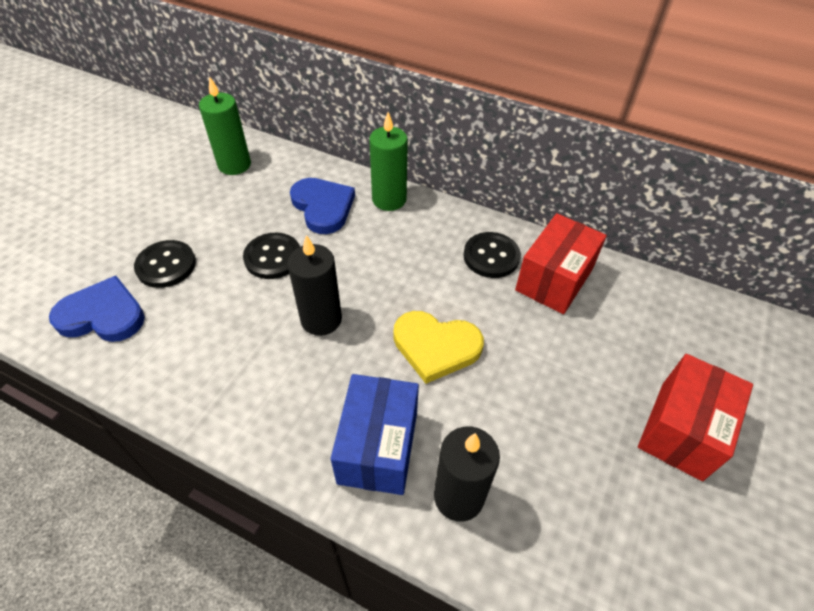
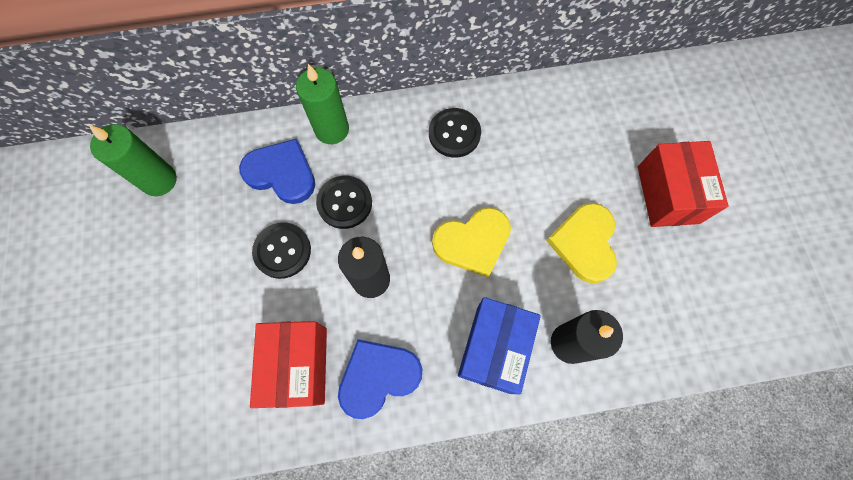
camera: 35 degrees left, 20 degrees up
(103, 315) = (186, 403): blue heart -> blue heart (378, 377)
(166, 265) = (196, 321): black button -> black button (344, 203)
(378, 447) = (493, 349): blue box -> blue box turned 45 degrees clockwise
(548, 416) = (584, 243): none -> yellow heart
(554, 279) = (513, 125): red box -> red box (298, 366)

